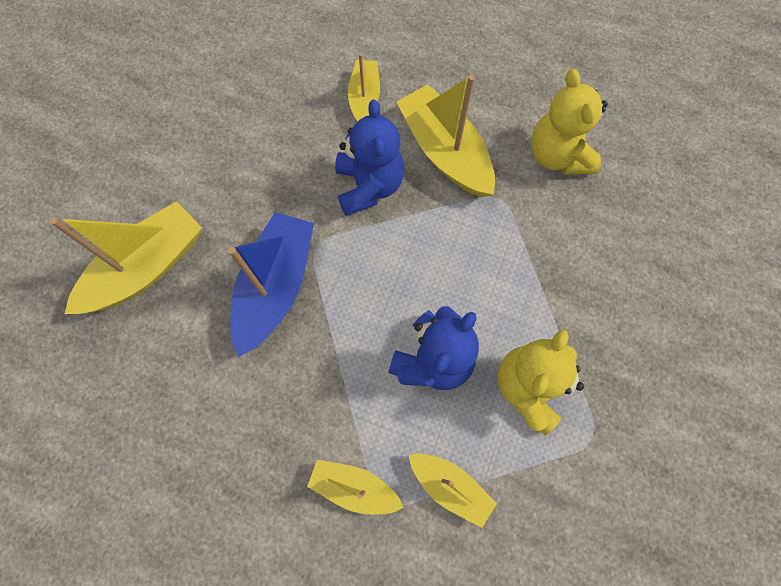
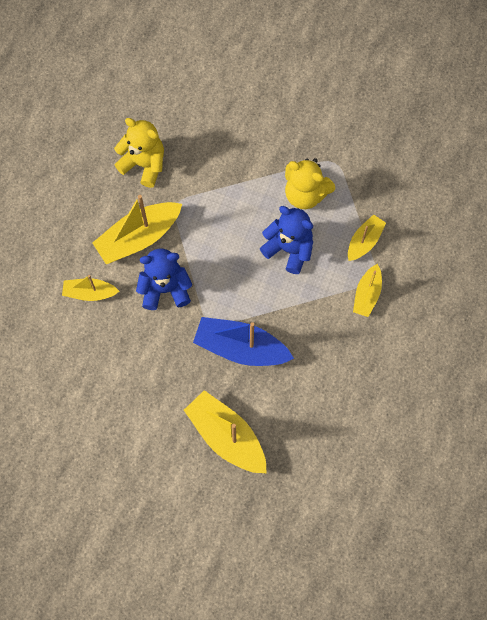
camera: 90 degrees left, 0 degrees up
(557, 155) = (144, 164): yellow teddy bear -> yellow teddy bear turned 135 degrees counterclockwise

